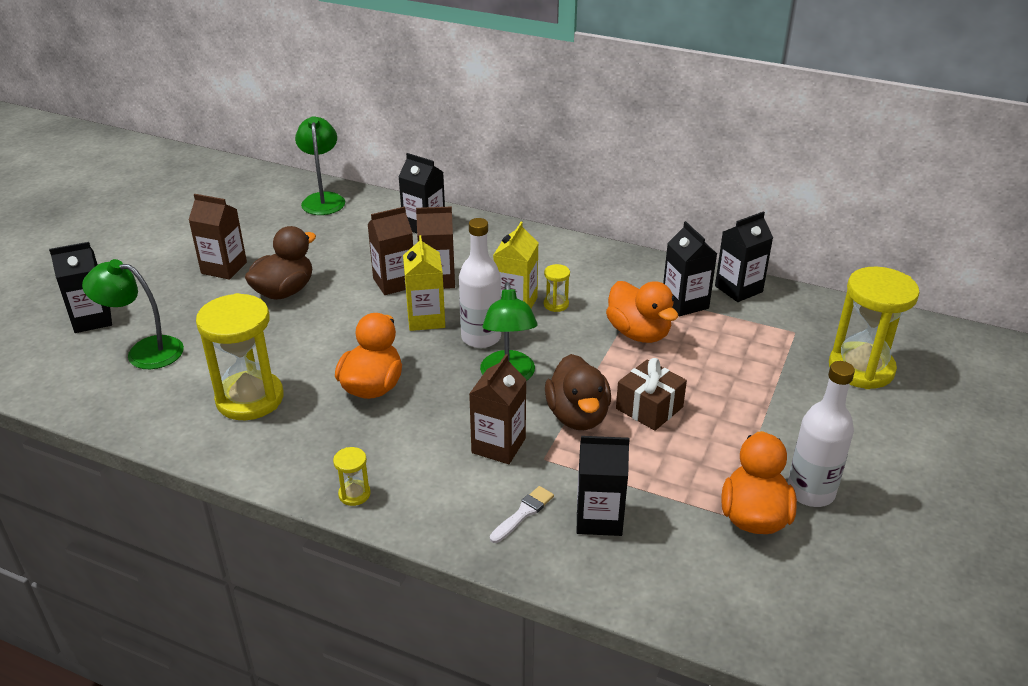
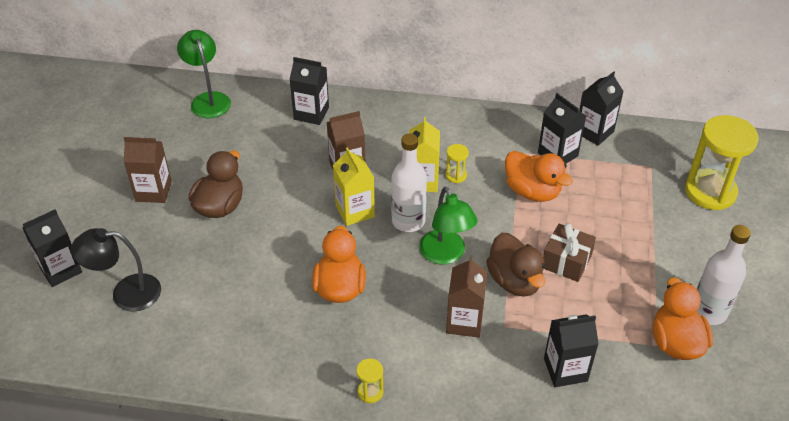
camera: 15 degrees left, 10 degrees up
(144, 351) = (126, 293): green lamp -> black lamp
(250, 399) = (242, 321): yellow hourglass -> none
(394, 282) = (312, 179): brown carton -> none
(523, 513) = (507, 378): white brush -> none

